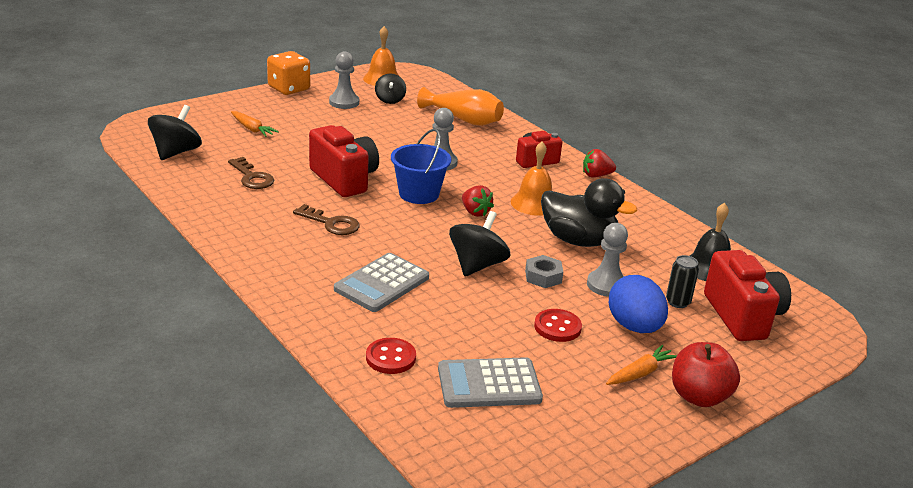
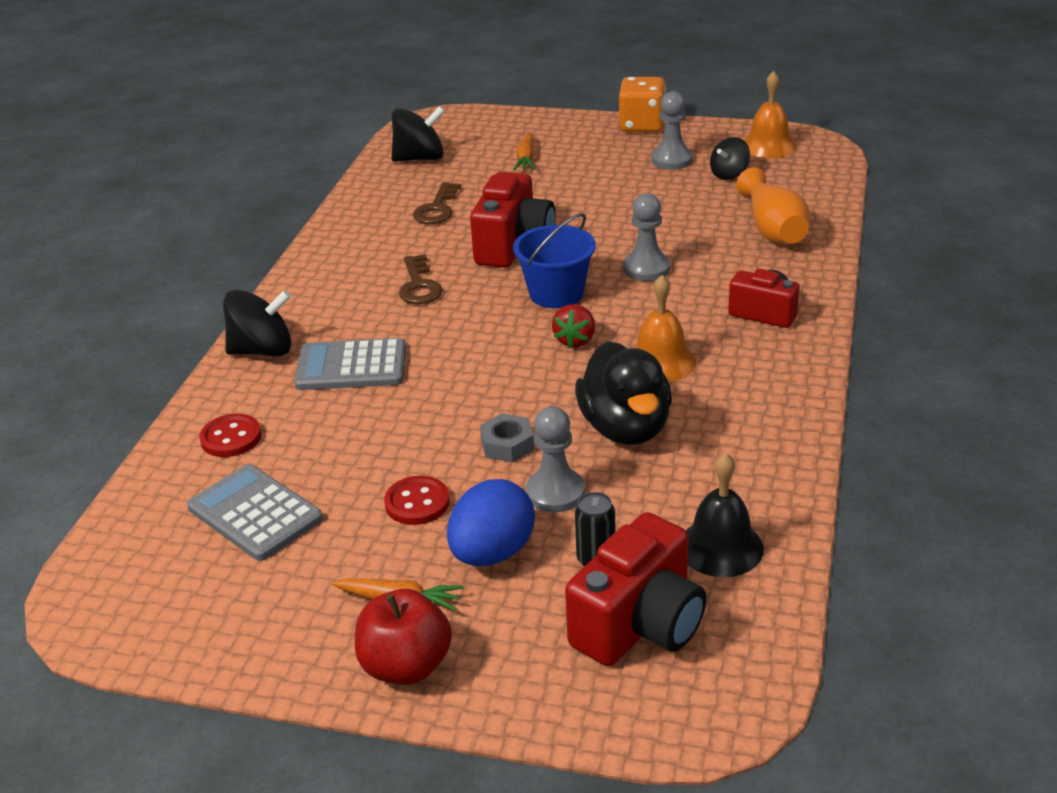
camera: 55 degrees right, 5 degrees up
(477, 265) = (467, 396): black spinning top -> black spinning top (263, 350)
(596, 175) = (808, 365): red strawberry -> none

